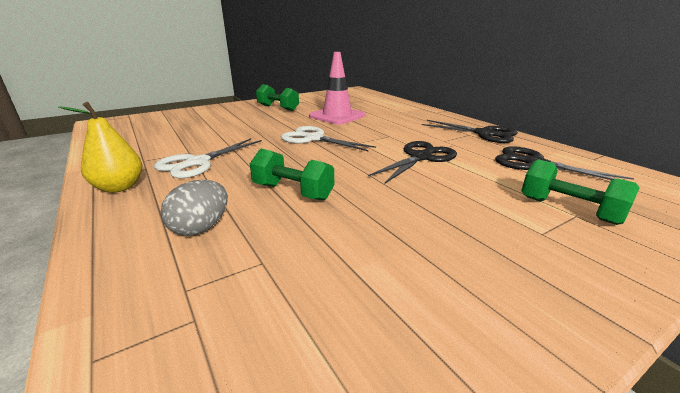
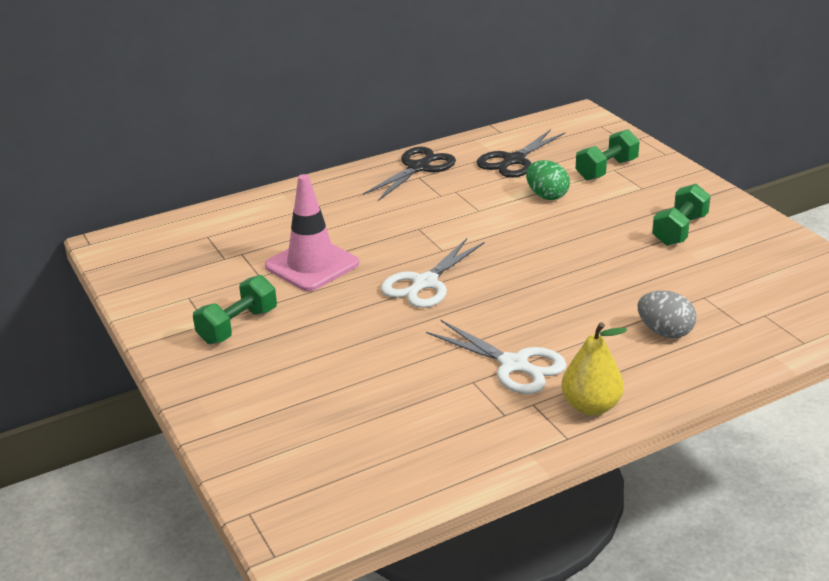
camera: 85 degrees left, 5 degrees up
(293, 192) = (589, 290): green dumbbell -> green dumbbell (679, 230)
(421, 157) = (497, 215): black scissors -> none
(472, 176) = (546, 196): none -> green egg

